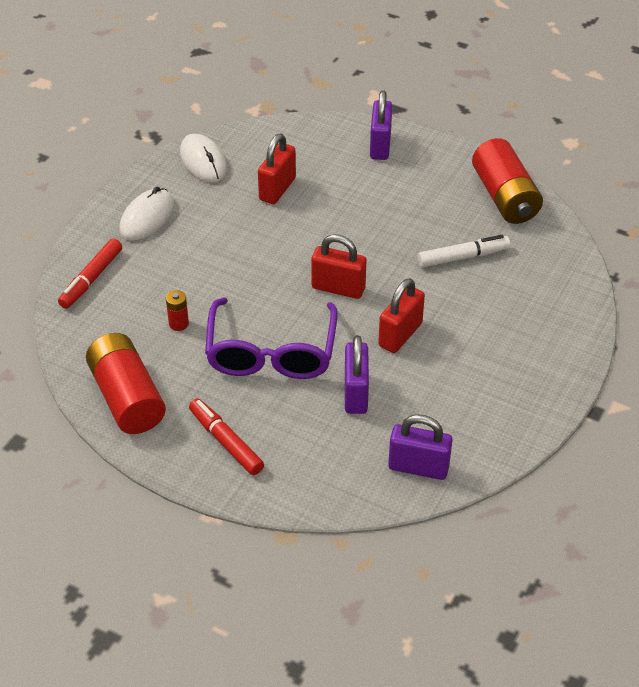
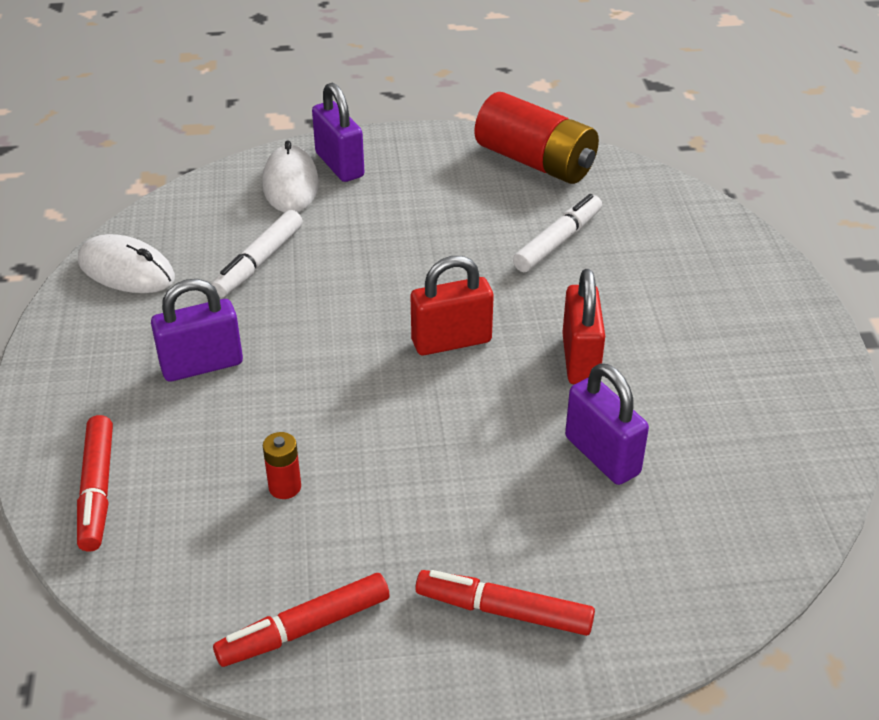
camera: 35 degrees left, 5 degrees down
(127, 397) = (305, 629): red battery -> red marker
(147, 217) = (109, 371): white mouse -> white mouse (290, 184)
(271, 353) = (447, 461): purple glasses -> none
(277, 189) = (259, 262): red padlock -> white marker
(418, 467) = (767, 504): purple padlock -> purple padlock (202, 365)

